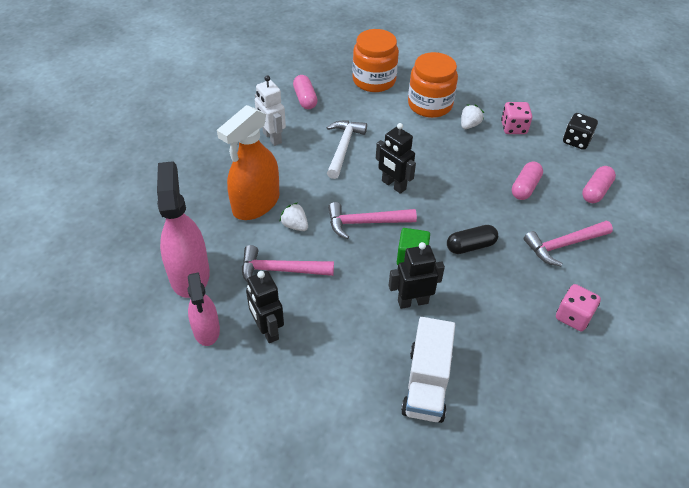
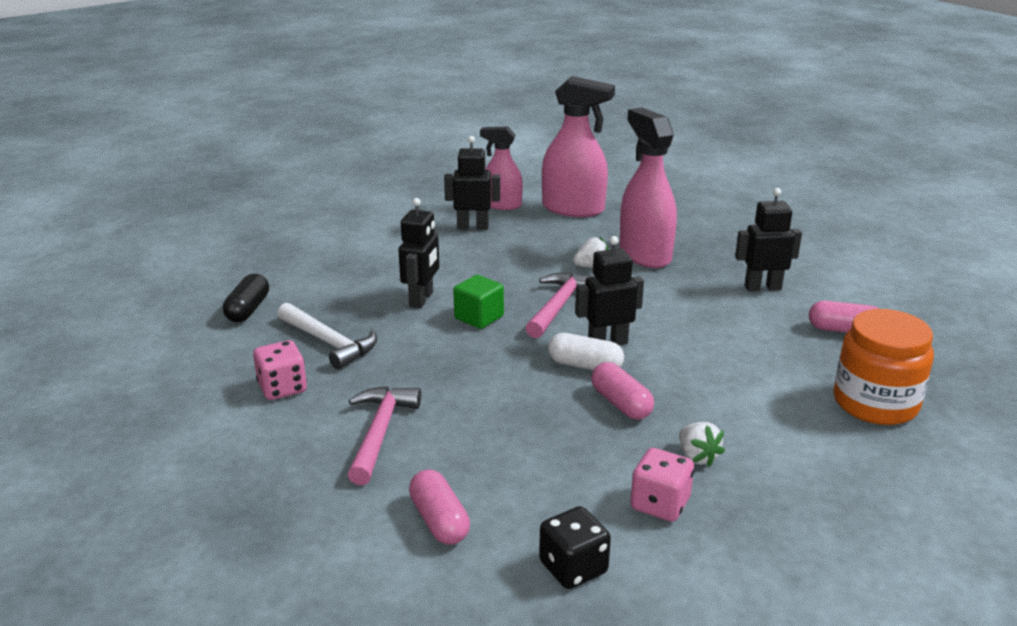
camera: 120 degrees right, 20 degrees down
(256, 204) = (645, 254): orange spray bottle -> pink spray bottle
(272, 138) = (762, 287): white robot -> black robot
(280, 270) = (536, 246): pink hammer -> none
(343, 148) = (710, 329): white hammer -> white hammer (329, 343)
(426, 186) = (585, 365): none -> white capsule
(426, 383) = (329, 278): white truck -> none
(430, 104) = (777, 436): orange jar -> none
(470, 246) = (455, 360): black capsule -> black capsule (248, 310)
(525, 187) = (511, 449): pink capsule -> pink capsule (621, 404)

